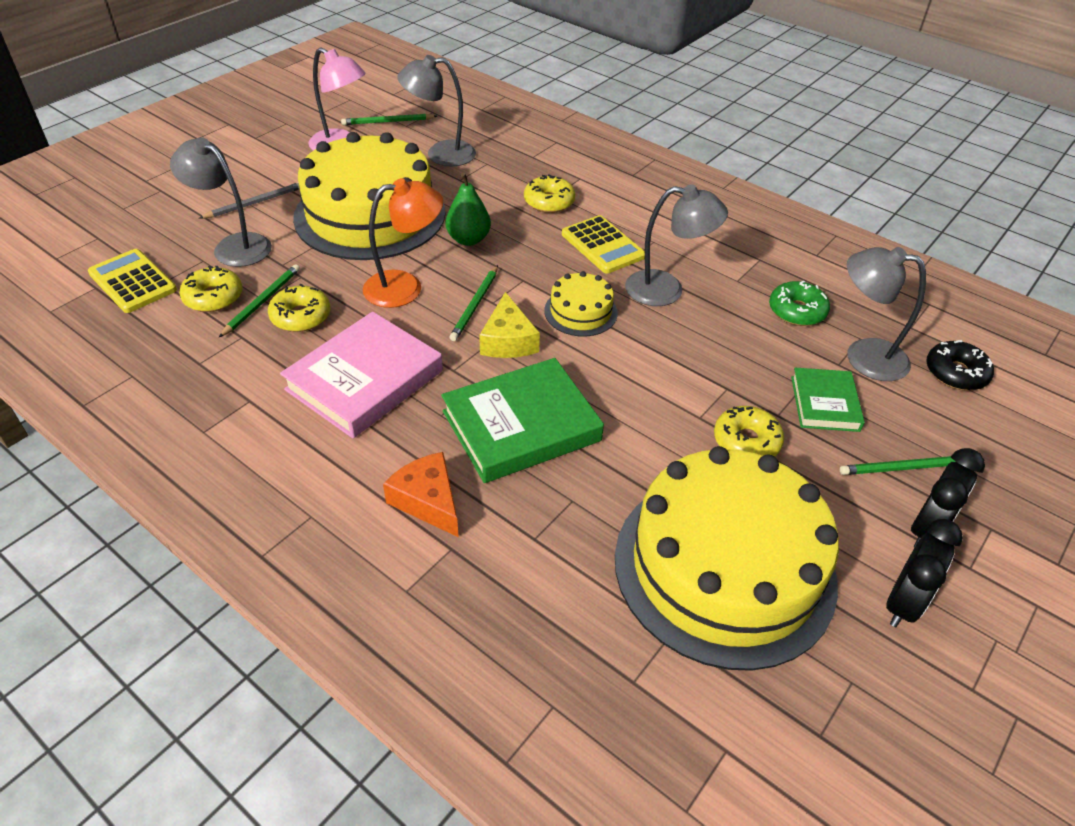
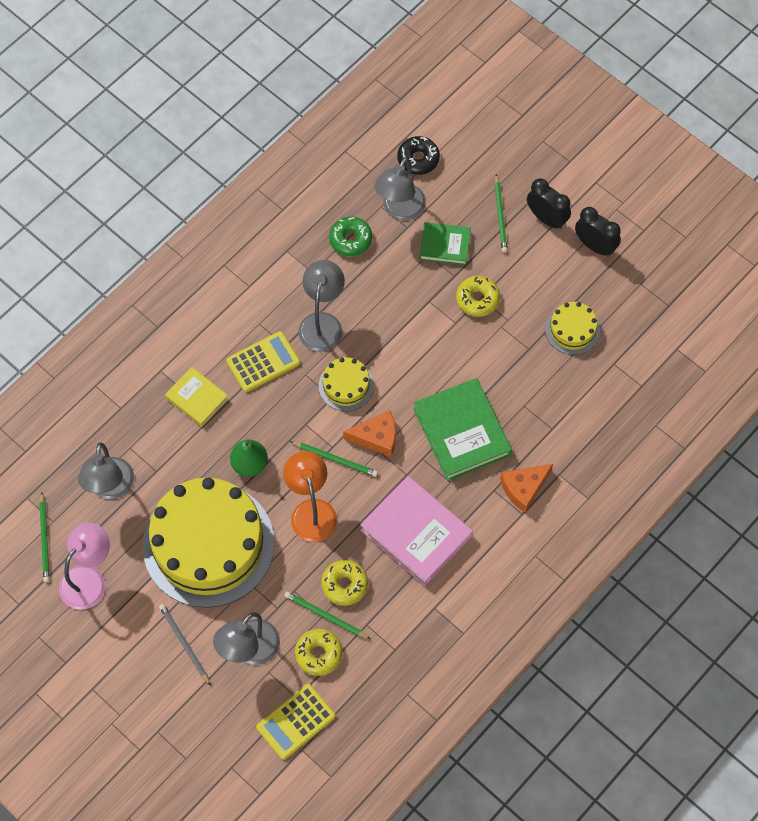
camera: 85 degrees left, 20 degrees up
(508, 340) = (376, 437): yellow cheese -> orange cheese
(549, 202) = (197, 398): yellow donut -> yellow book
(724, 567) = (572, 330): yellow cake -> yellow cake, size x0.44

